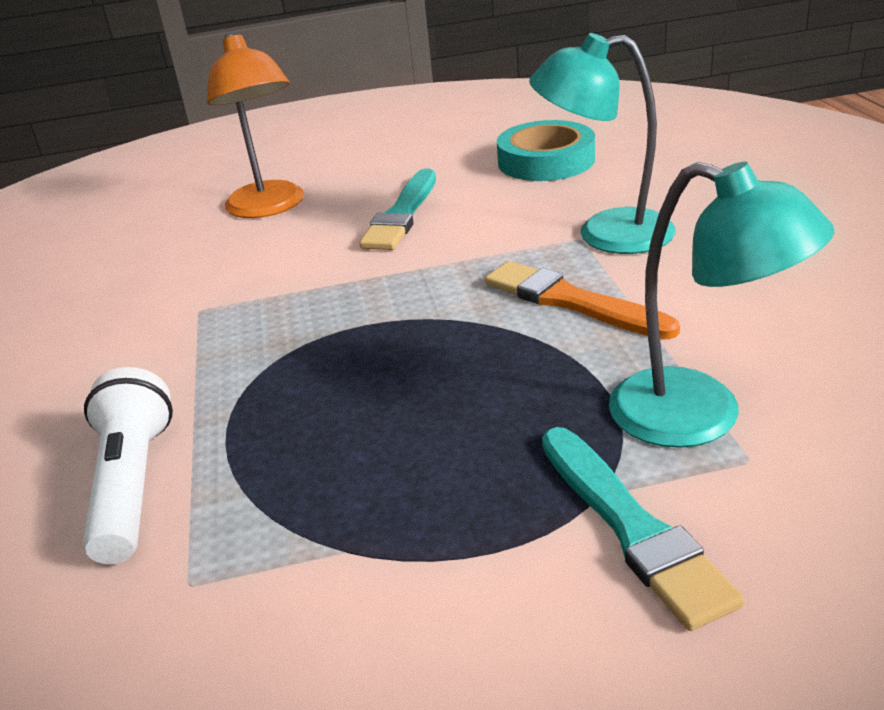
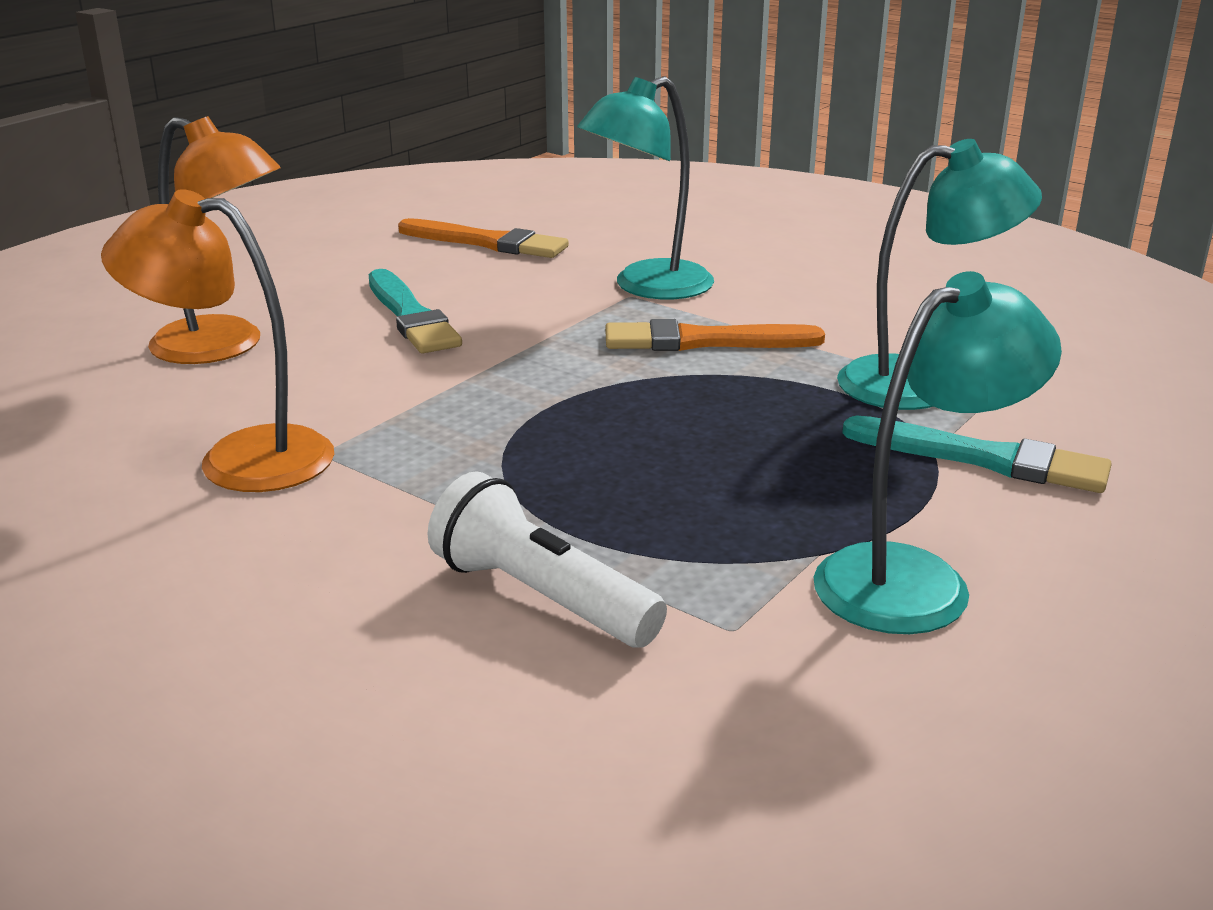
camera: 45 degrees left, 5 degrees down
(157, 297) = (240, 458): none -> orange lamp
(375, 621) = (915, 579): none -> turquoise lamp
(546, 161) = (487, 242): turquoise tape -> orange brush

